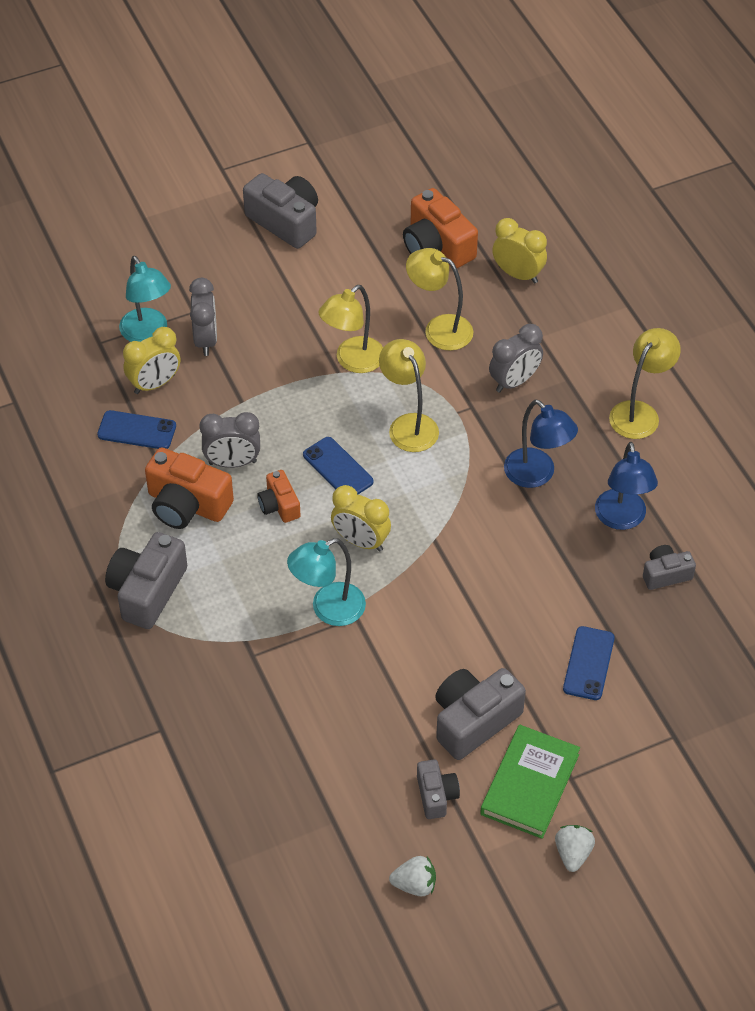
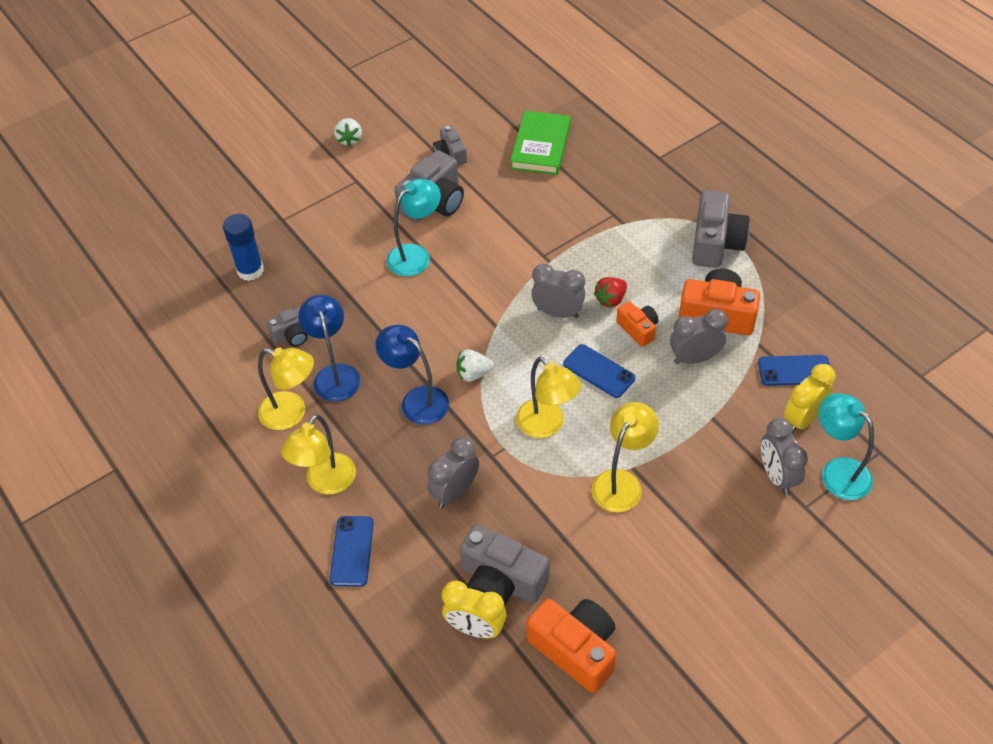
camera: 170 degrees right, 0 degrees up
(285, 221) = (760, 648): grey camera -> grey camera (501, 581)
(296, 545) = (610, 299): none -> red strawberry
(328, 609) = (567, 256): turquoise lamp -> turquoise lamp (416, 255)
(360, 541) = (558, 312): yellow clock -> grey clock
(415, 884) = (452, 106): white strawberry -> white strawberry (473, 374)
(439, 328) = (545, 539): yellow lamp -> yellow lamp (292, 413)
(529, 784) = (385, 172): green book -> green book (541, 146)
(588, 663) = (352, 256): blue phone -> blue phone (352, 551)
(716, 668) = (250, 270): none -> blue glue stick

